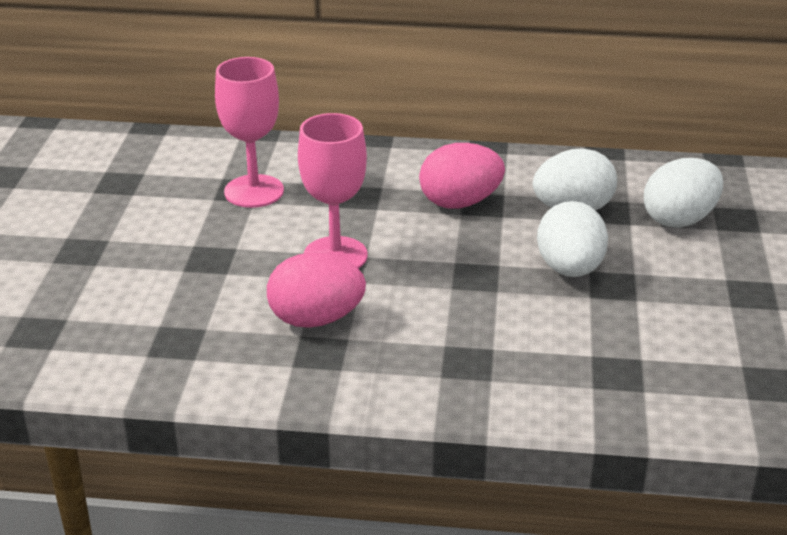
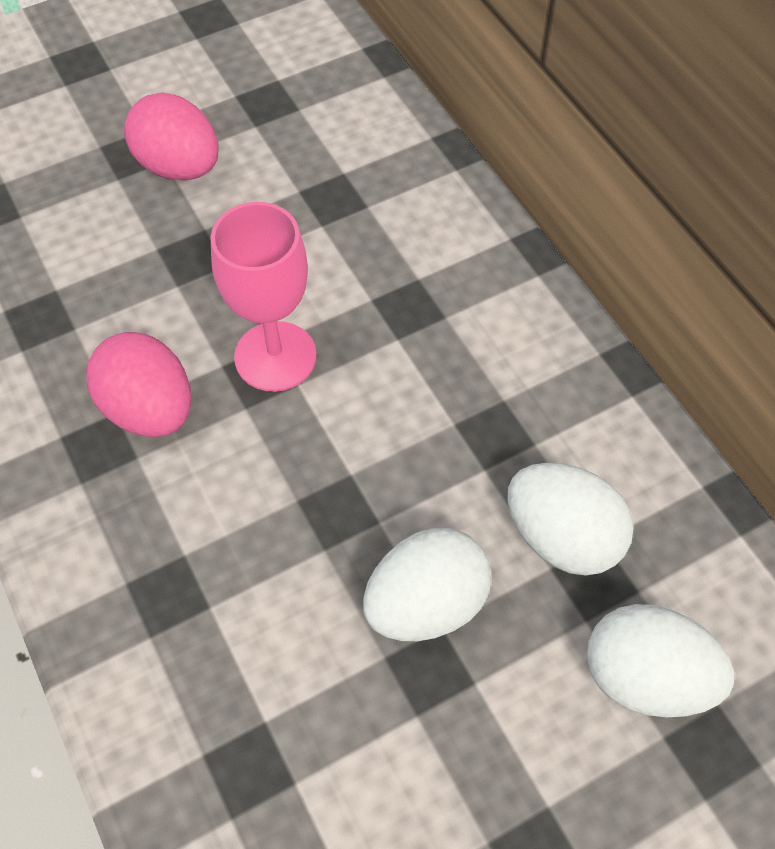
camera: 55 degrees right, 25 degrees up
(254, 191) = (339, 213): pink goblet -> none
(460, 202) = (476, 410): pink egg -> pink egg (179, 167)

